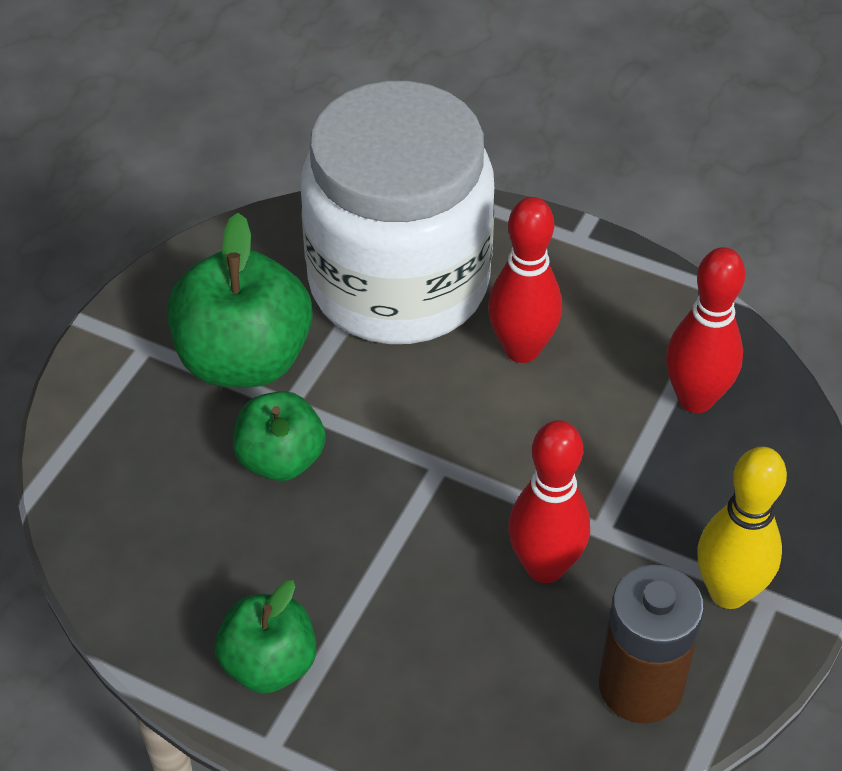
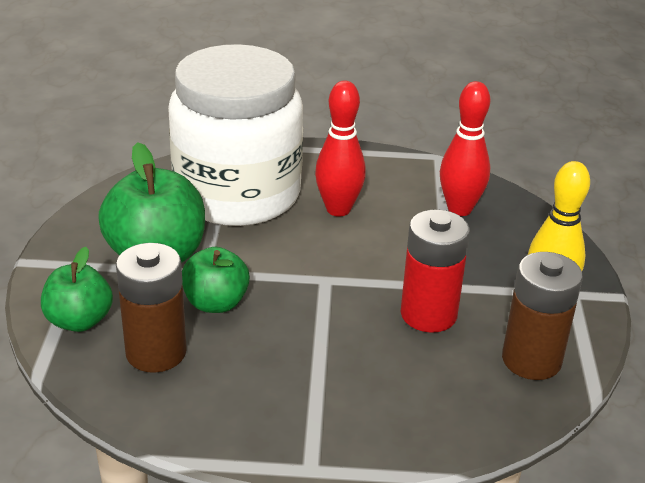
camera: 25 degrees left, 15 degrees down
(173, 513) = (156, 352): none -> brown battery
(269, 664) = (280, 419): green apple -> green apple (79, 321)
(545, 567) = (428, 314): red bowling pin -> red battery

